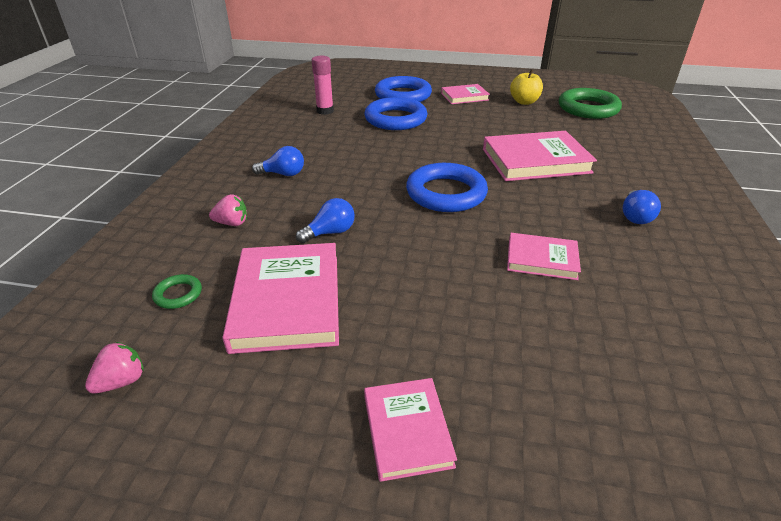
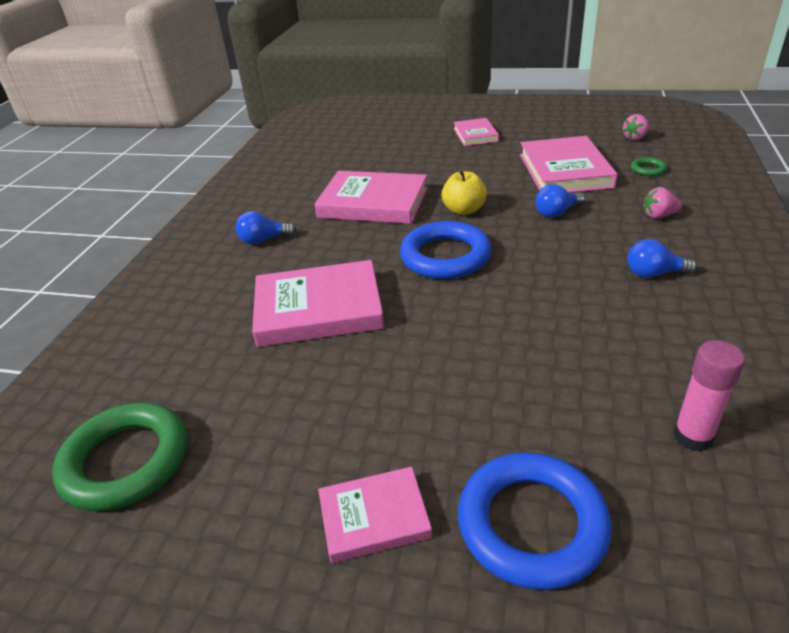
camera: 175 degrees left, 0 degrees up
(395, 119) = (530, 409): blue ring -> none
(524, 102) = (242, 490): yellow apple -> yellow apple (464, 210)
(541, 259) = (373, 203): pink book -> pink book, size x1.77
(635, 216) = (263, 240): blue light bulb -> blue light bulb turned 120 degrees counterclockwise

